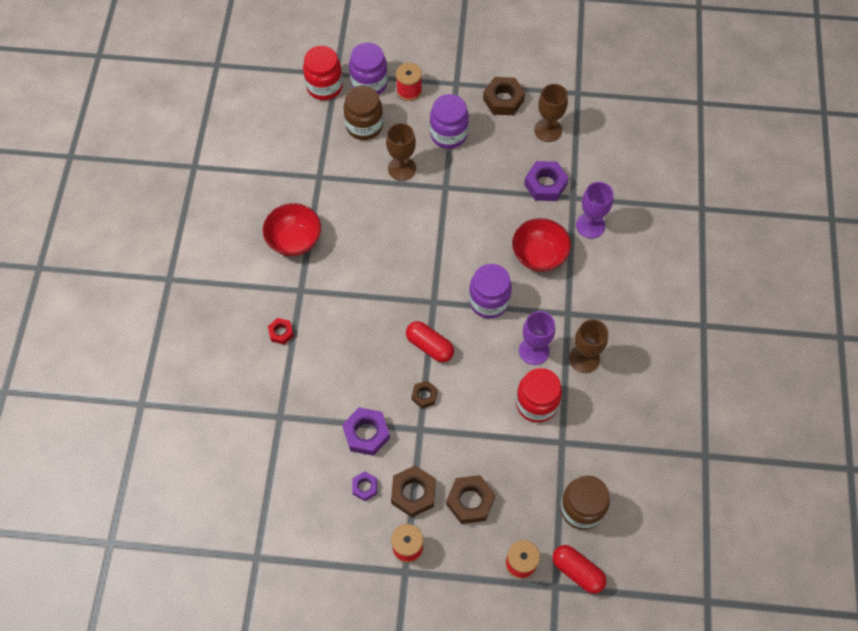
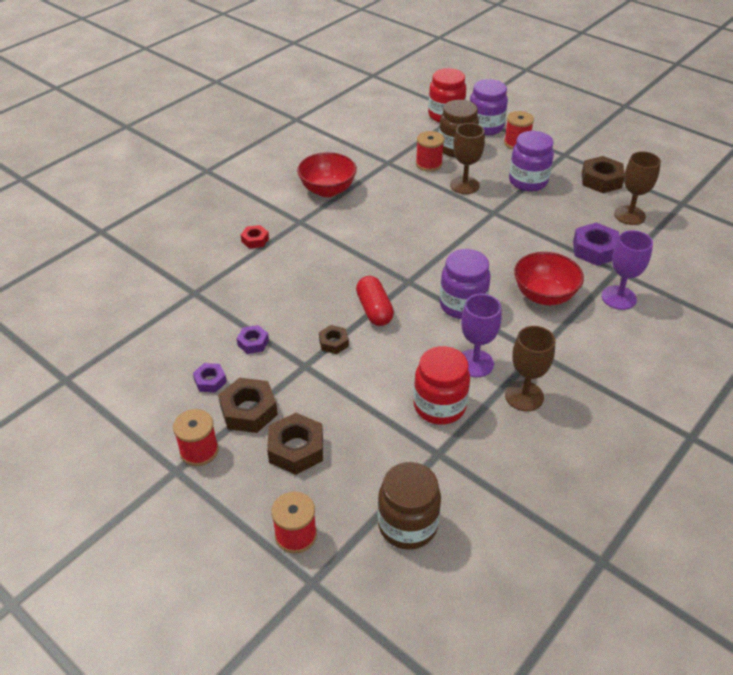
camera: 35 degrees right, 20 degrees down
(355, 159) = (429, 164): none -> red spool
(366, 434) = (253, 343): purple nut -> purple nut, size x0.58
(577, 571) = (350, 583): red capsule -> none

